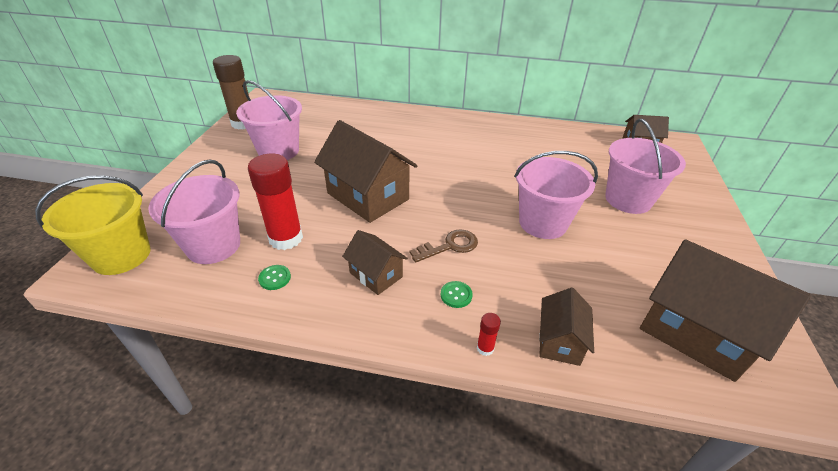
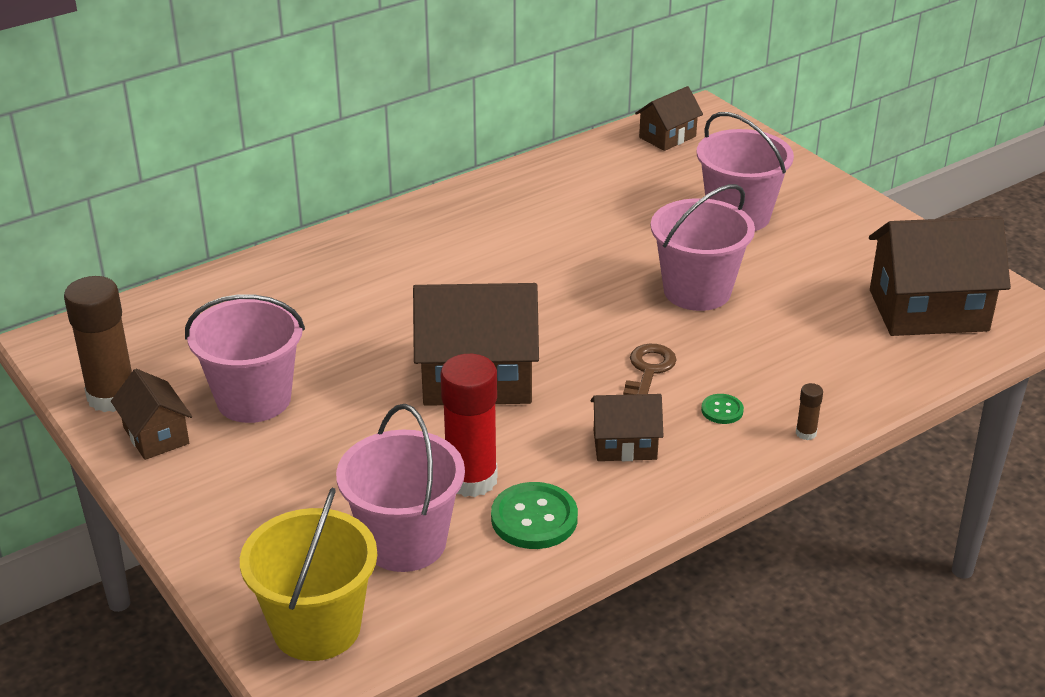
camera: 45 degrees left, 5 degrees down
(275, 278) = (534, 518): green button -> green button, size x1.90
(485, 348) = (806, 433): red glue stick -> brown glue stick
(559, 341) = (849, 387): brown house -> brown house (156, 435)

